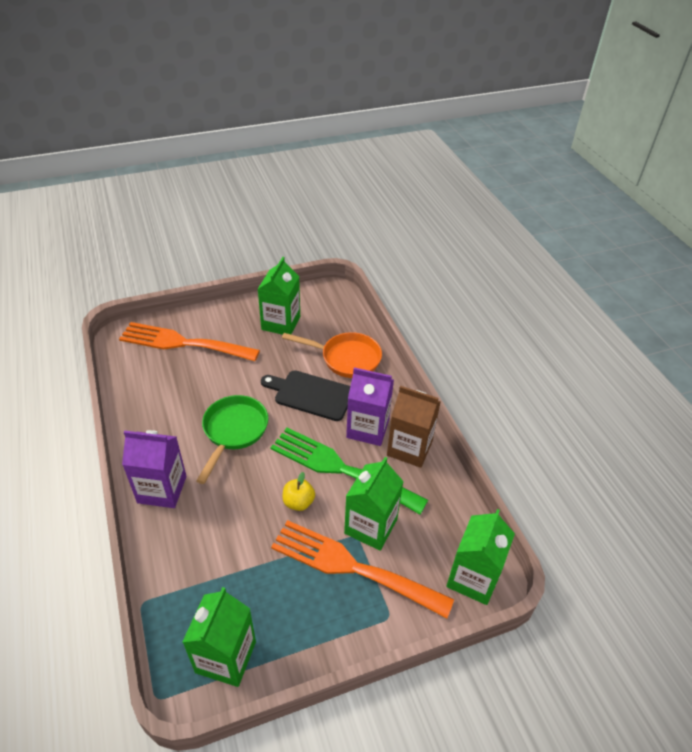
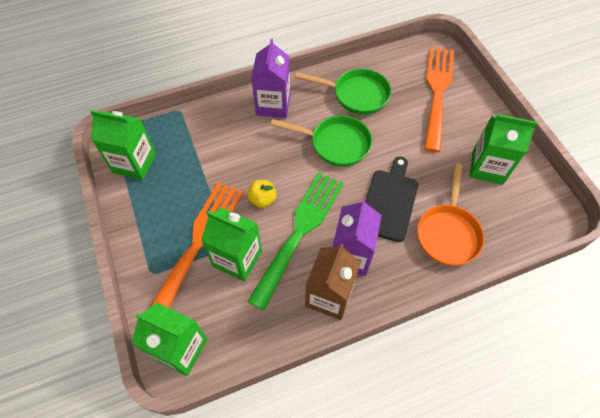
camera: 90 degrees right, 15 degrees up
(168, 408) = (356, 95): none -> green pan

